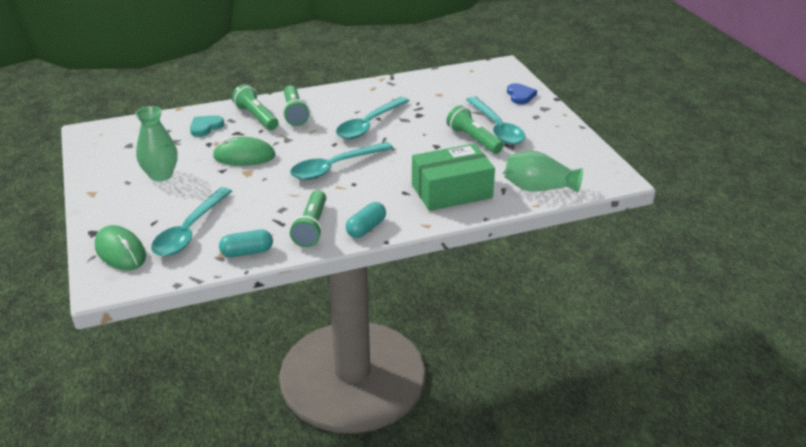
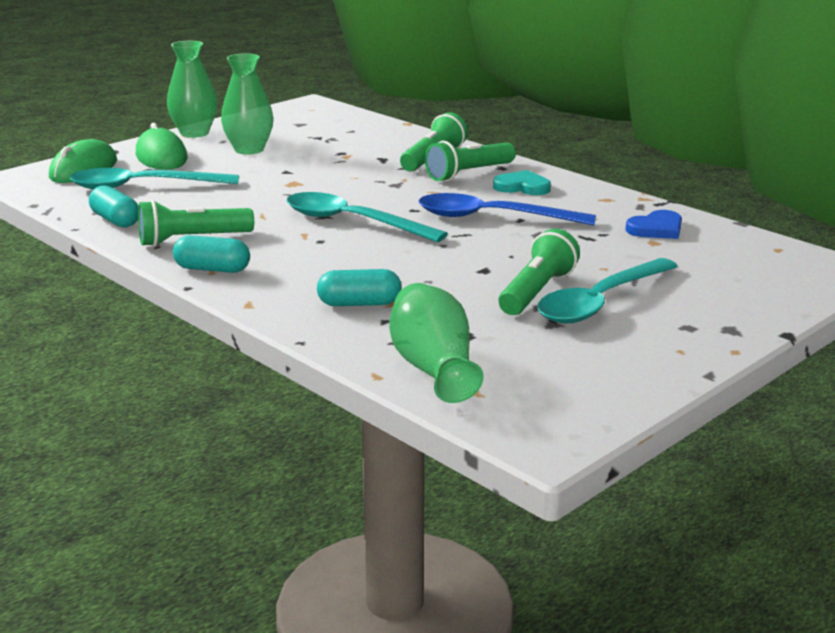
camera: 65 degrees right, 10 degrees down
(94, 190) = (194, 133): none -> green vase
(205, 127) = (378, 143): turquoise heart -> turquoise heart (522, 187)
(244, 156) = (329, 174): green mouse -> green mouse (161, 157)
(369, 125) = (492, 217): turquoise spoon -> blue spoon
(451, 191) = (359, 304): green box -> turquoise capsule
(520, 95) = (747, 301): blue heart -> blue heart (656, 229)

